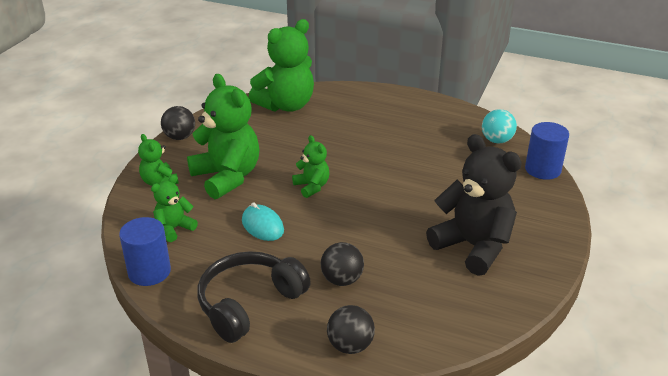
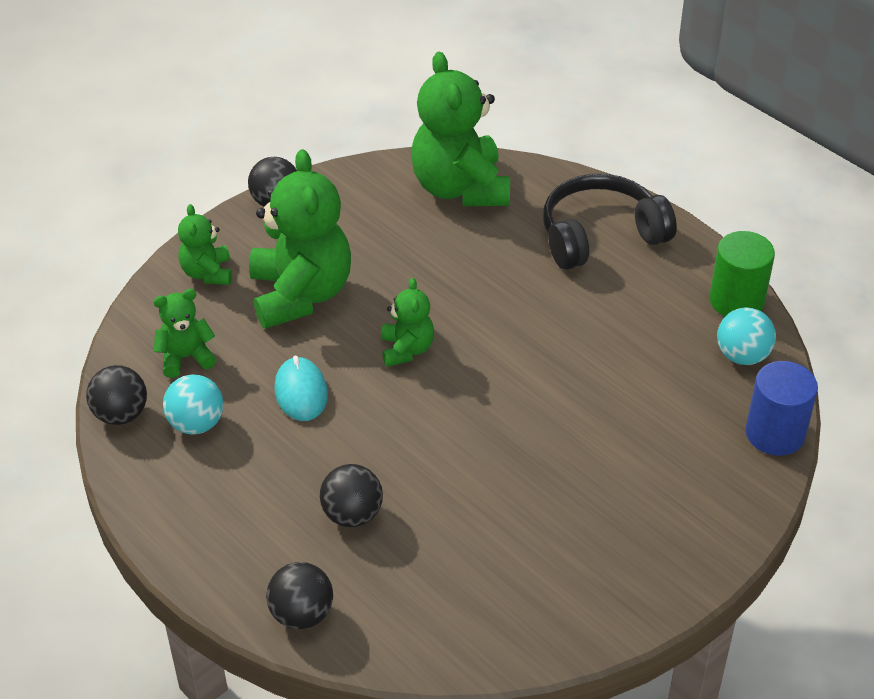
camera: 25 degrees right, 10 degrees up
(149, 272) = (121, 414): blue cylinder -> black ball
(205, 262) = (196, 424): none -> turquoise ball
(249, 303) = (215, 506): black headphones -> black headphones (600, 235)
(286, 105) = (460, 188): green teddy bear -> green teddy bear turned 90 degrees clockwise
(473, 118) = (736, 301): none -> green cylinder
(473, 246) = (567, 528): black teddy bear -> none

